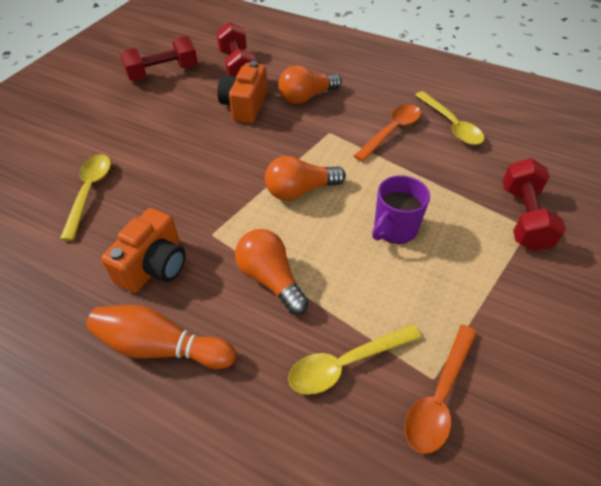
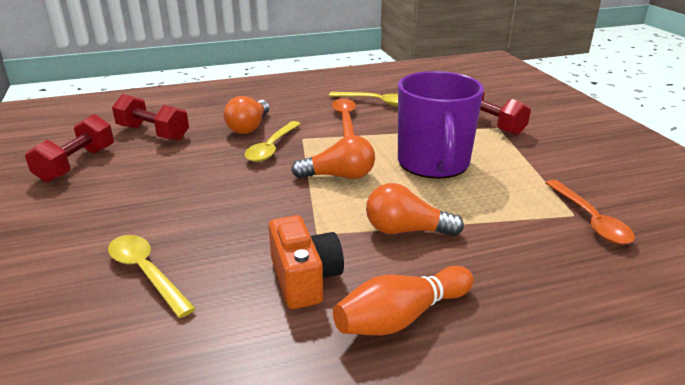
camera: 45 degrees left, 20 degrees down
(245, 106) = (204, 152): orange camera -> none
(300, 191) = (339, 176): orange light bulb -> orange light bulb turned 120 degrees counterclockwise
(346, 363) = (525, 239): yellow spoon -> yellow spoon (272, 147)
(394, 228) = (433, 163): purple mug -> purple mug, size x1.82

